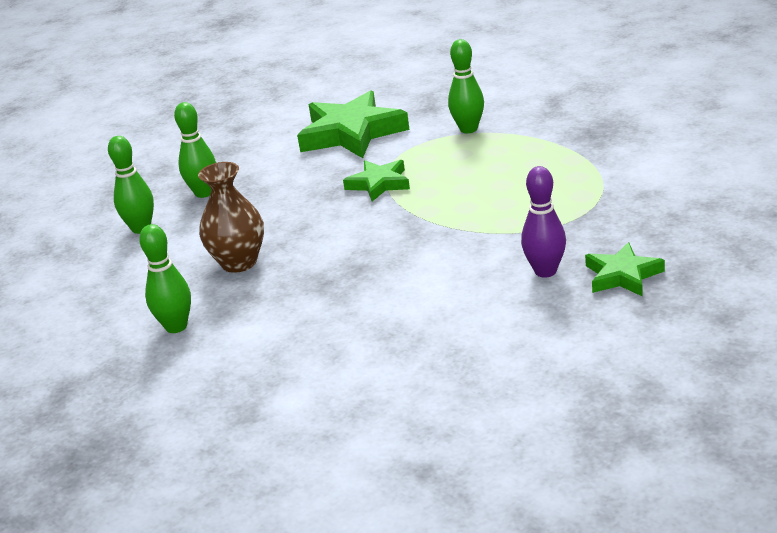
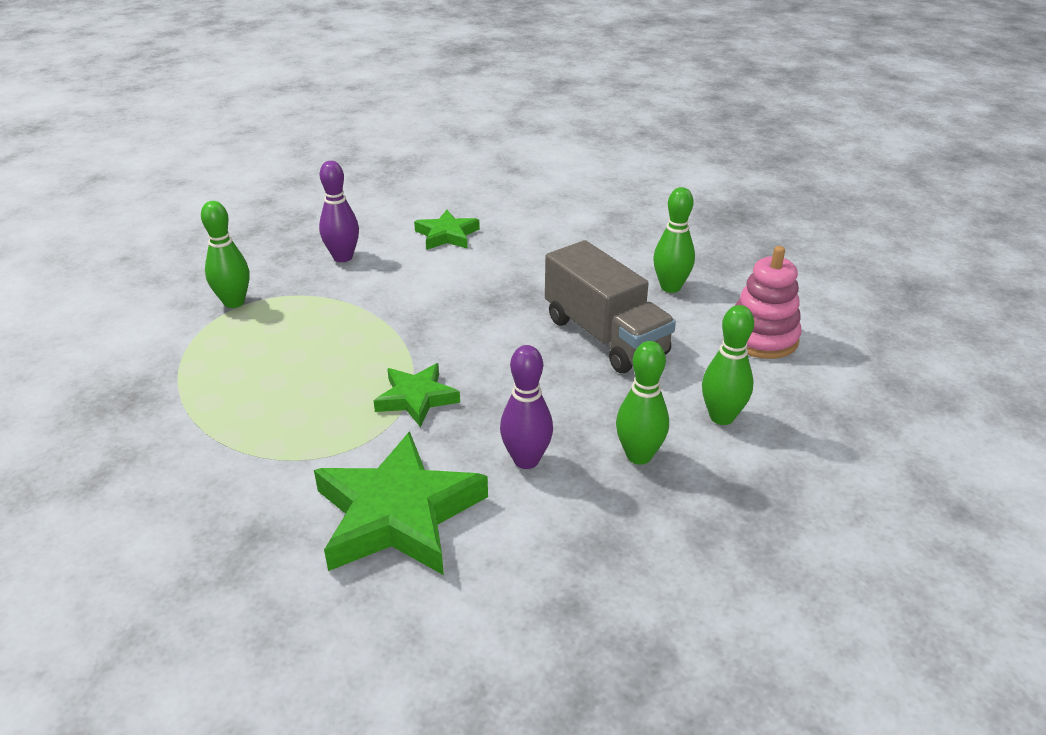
camera: 170 degrees left, 5 degrees up
(92, 296) = (762, 338): none -> pink stacking toy
(239, 262) = (605, 336): brown vase -> grey truck
(281, 173) = (526, 460): none -> purple bowling pin
(468, 129) = (247, 461): green bowling pin -> green bowling pin (234, 302)
(622, 275) = (293, 240): green star -> green star (447, 235)

